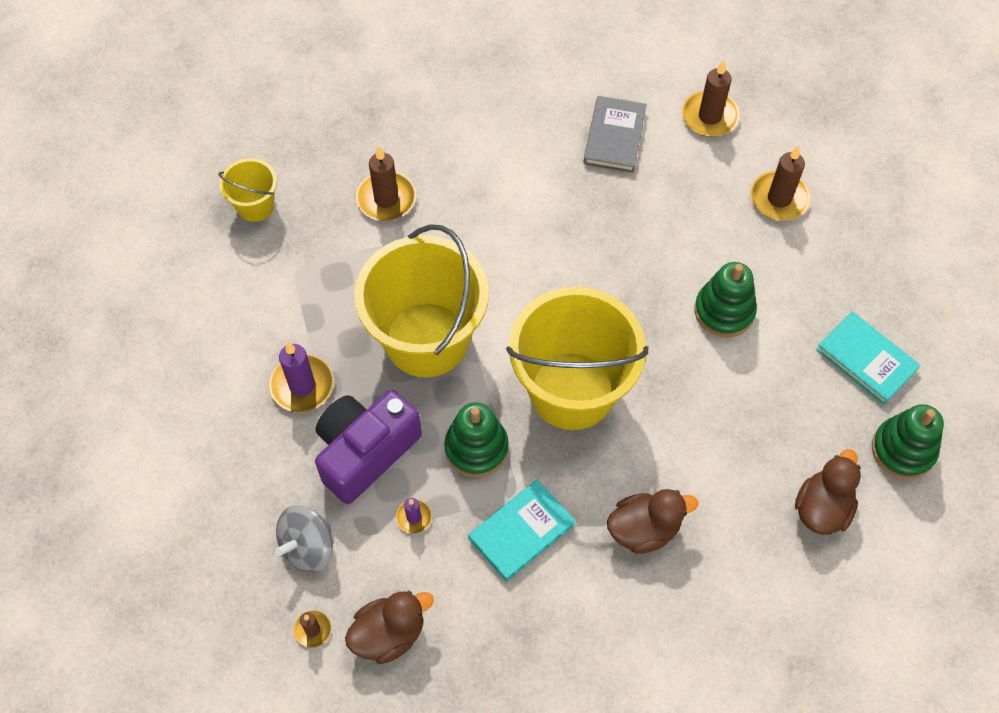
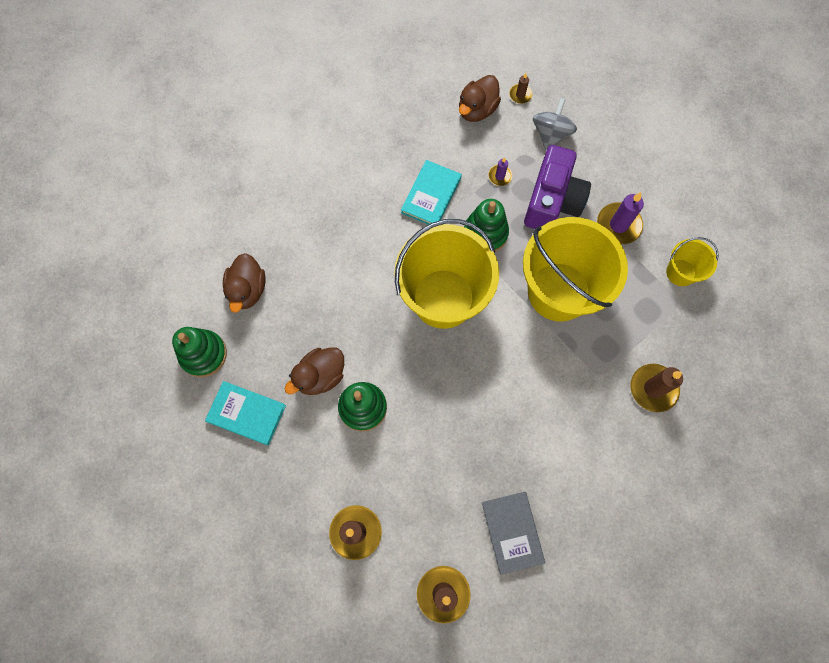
camera: 155 degrees right, 10 degrees up
(255, 206) = (741, 339): yellow bucket -> yellow bucket (680, 272)
(644, 529) = (357, 228): brown duck -> brown duck (320, 376)

